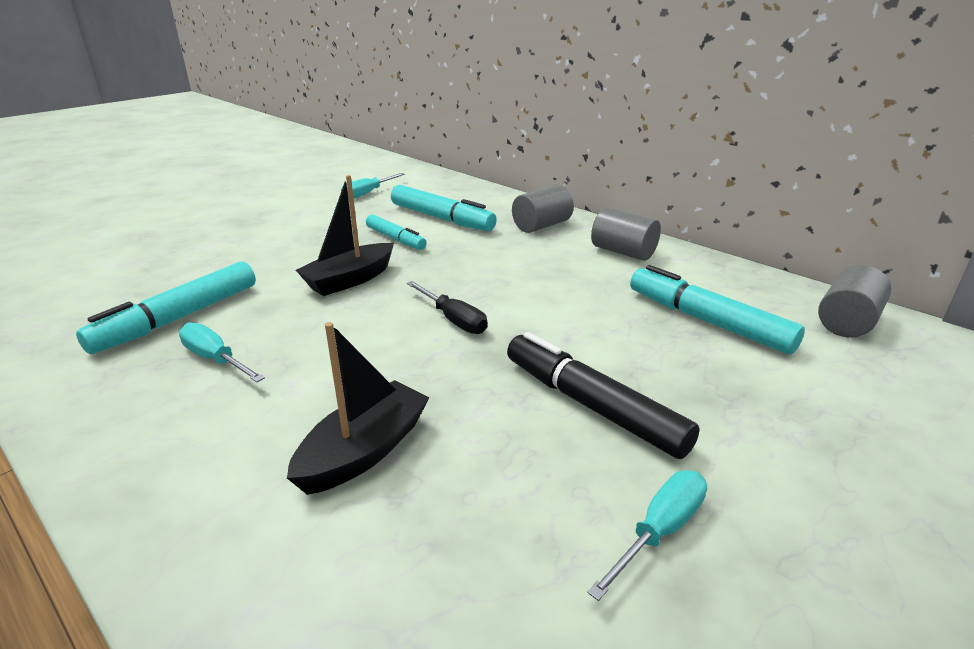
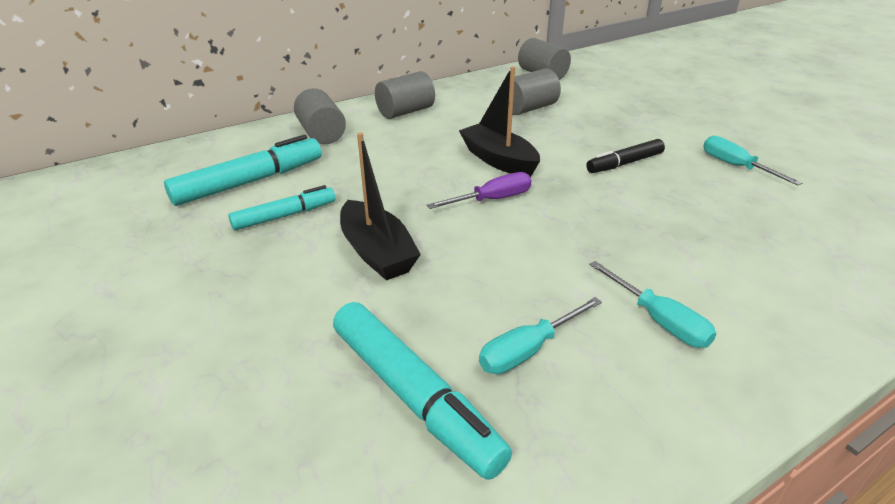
camera: 75 degrees left, 5 degrees up
(364, 451) = (679, 256): black boat -> black boat (498, 160)
(367, 193) = (98, 227): turquoise screwdriver -> turquoise screwdriver (659, 320)
(453, 319) = (492, 200): black screwdriver -> purple screwdriver
(592, 405) = (624, 163): black marker -> black marker, size x0.62
(707, 321) = (529, 108): turquoise marker -> grey cylinder

